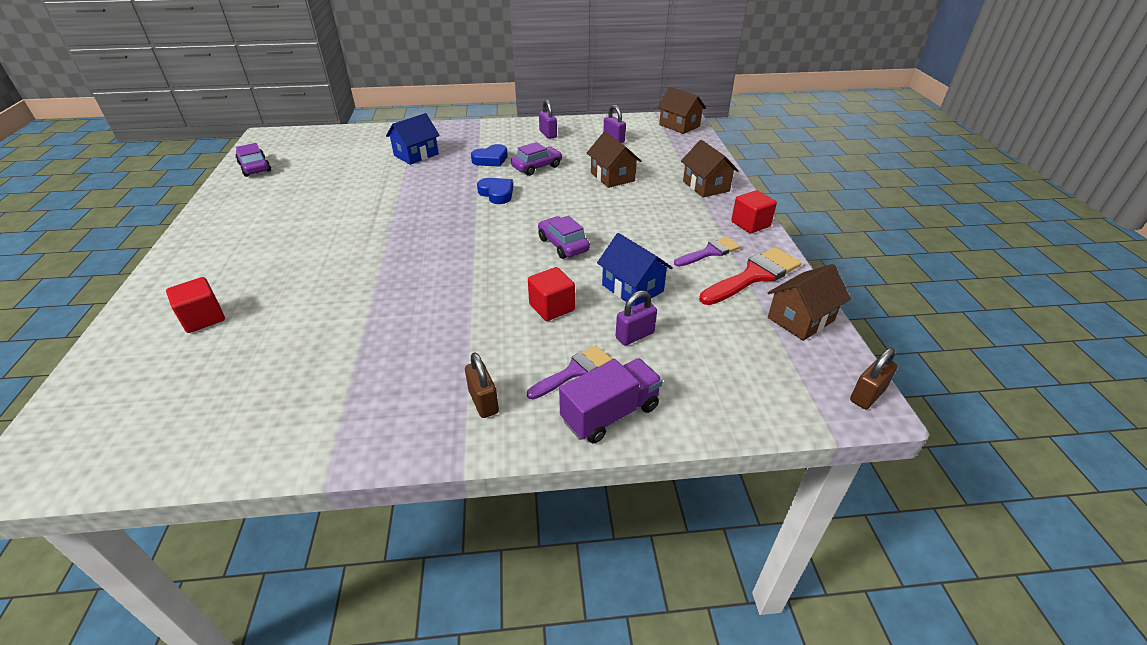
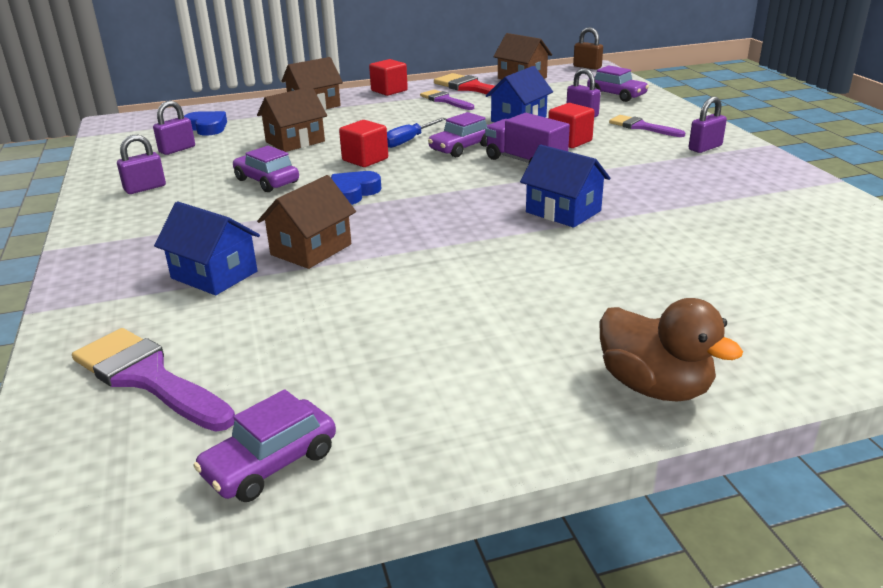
camera: 100 degrees left, 10 degrees down
(187, 257) = (654, 387): none -> brown duck
(203, 318) = (757, 305): red cube -> red cube (365, 159)
(338, 145) = (147, 378): none -> purple brush
(401, 271) = (563, 211): none -> blue house
(483, 401) = (705, 148): brown padlock -> purple padlock
(491, 159) = (239, 212): blue heart -> blue heart (207, 127)
(593, 222) = (409, 141): none -> blue screwdriver
(610, 414) = (671, 115): purple truck -> purple truck (525, 161)
(679, 126) = (139, 122): brown house -> brown house (311, 249)
(709, 386) = (616, 95): none -> purple car

